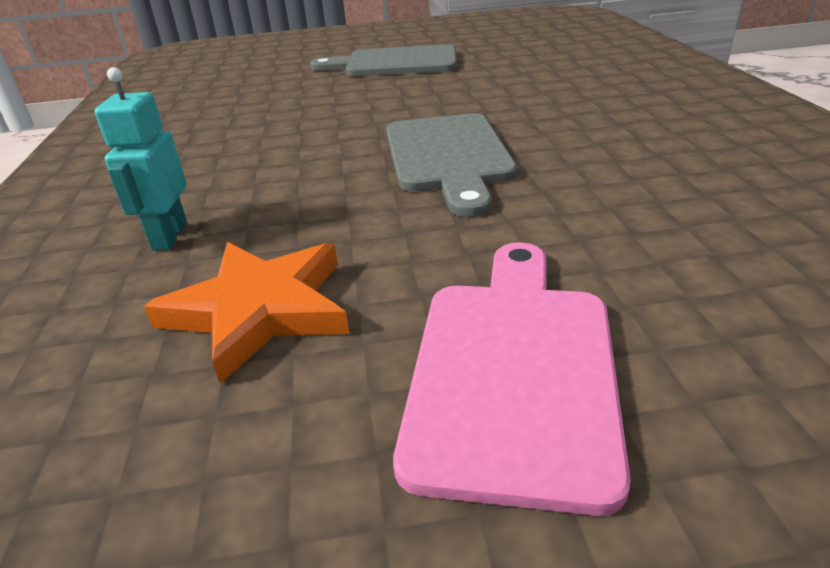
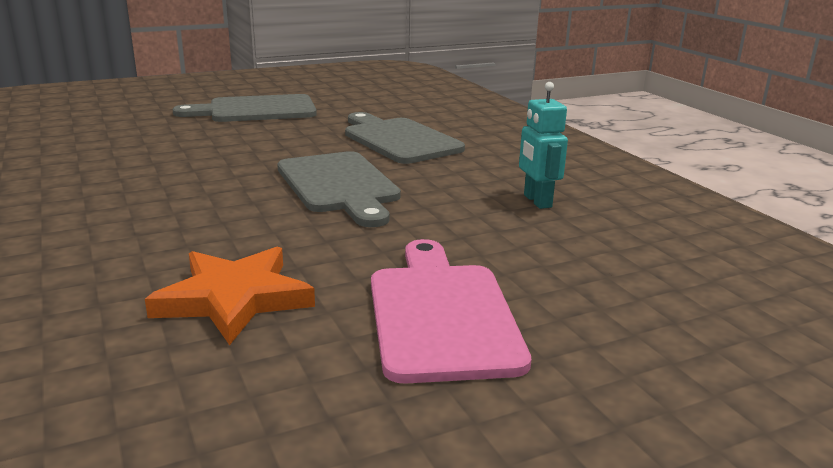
camera: 20 degrees left, 10 degrees down
(169, 237) = (118, 256): turquoise robot -> turquoise robot (537, 201)
(539, 99) = (399, 139): none -> grey cutting board

